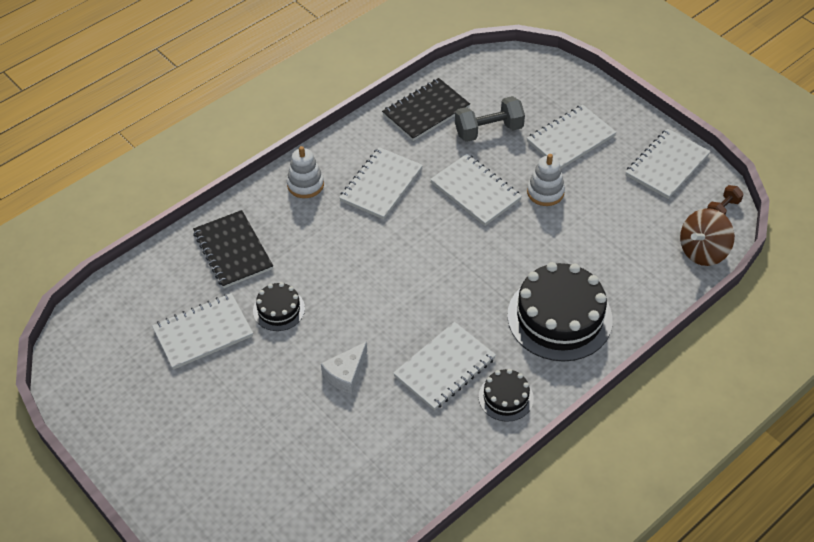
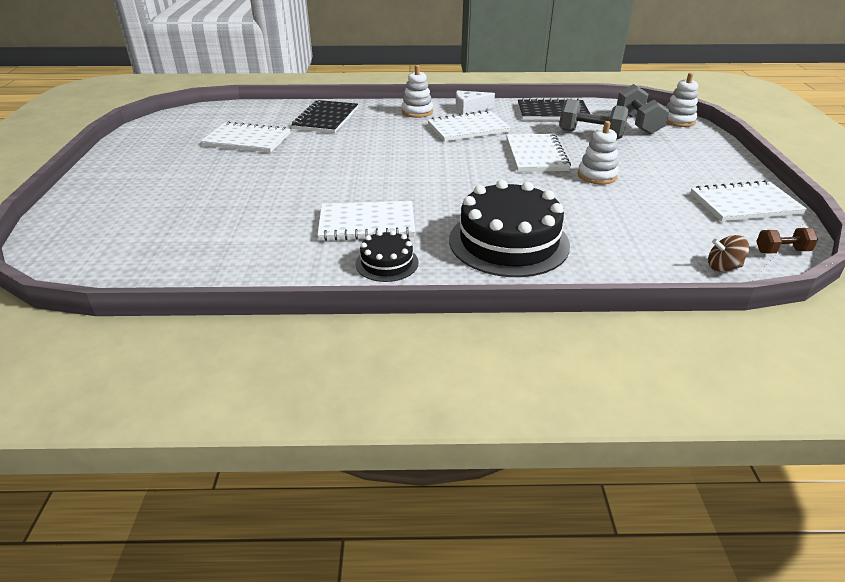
camera: 40 degrees right, 15 degrees down
(279, 309) = (307, 149): black cake -> none
(346, 374) = (294, 193): white cheese -> white cheese (469, 108)
(511, 89) = (638, 124): none -> grey dumbbell
(537, 64) = (678, 121): none -> white stacking toy
(571, 139) = (660, 160): white notebook -> none
(703, 251) = (723, 267): brown spinning top -> brown spinning top, size x0.58

